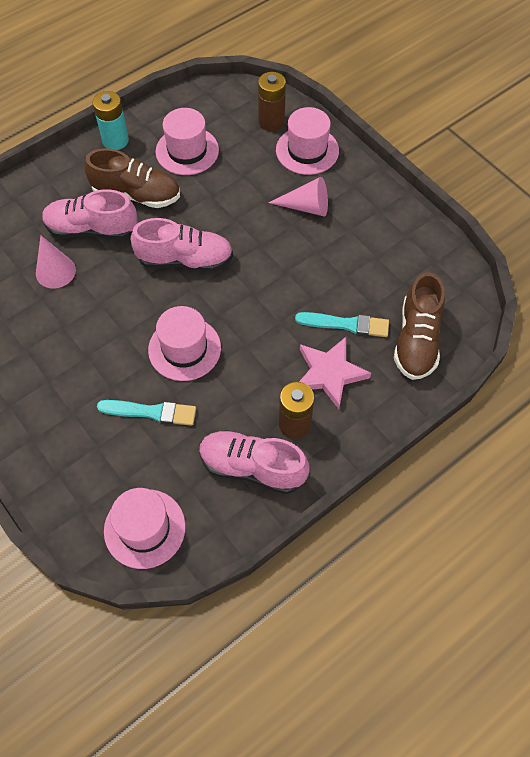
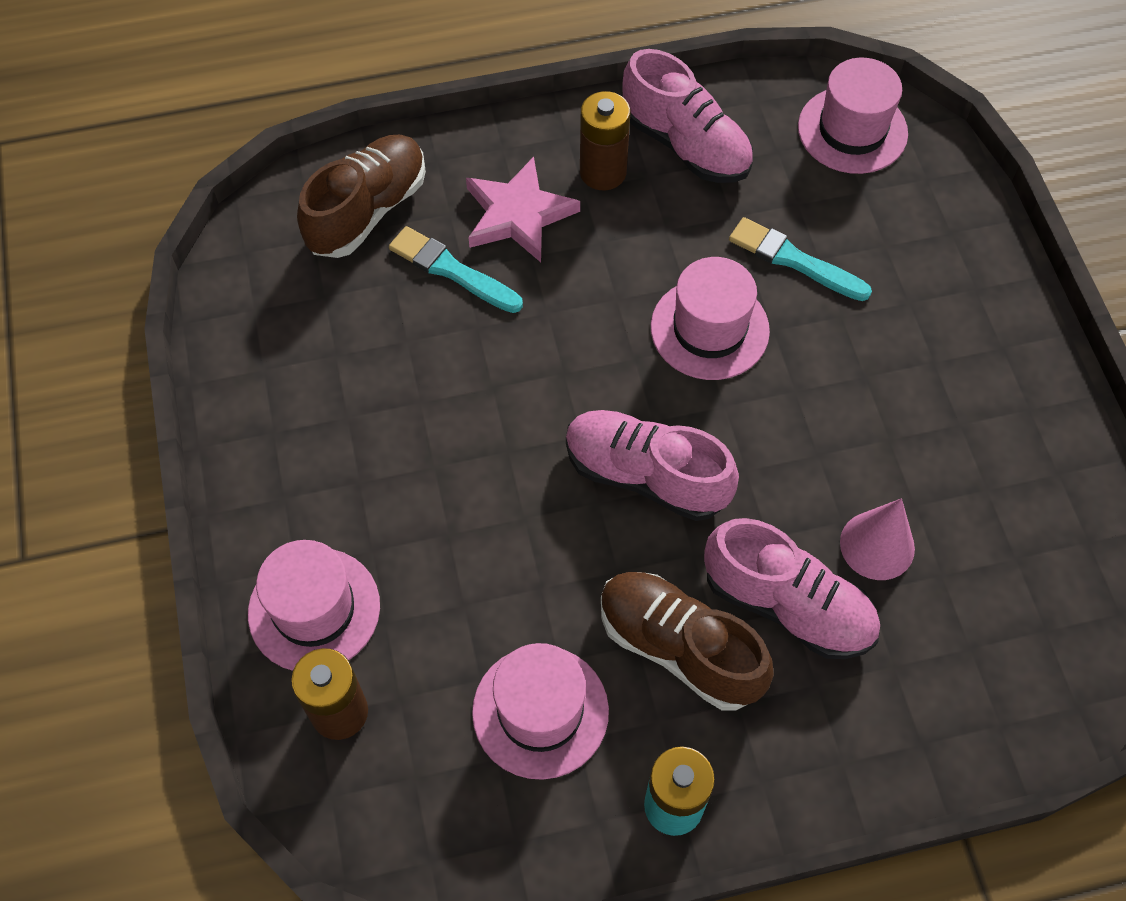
camera: 155 degrees left, 0 degrees up
(306, 206) = (389, 490): pink cone -> none

